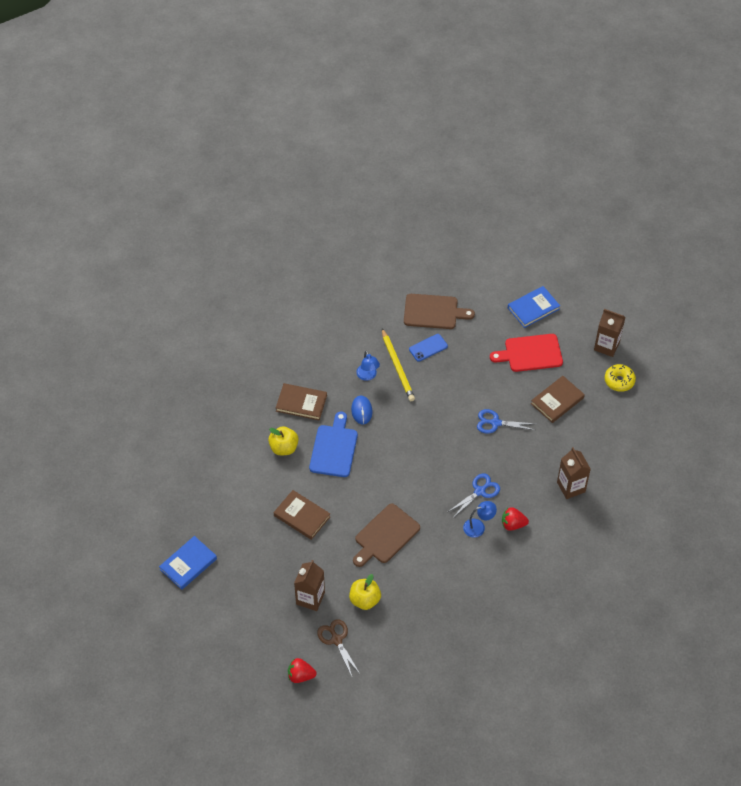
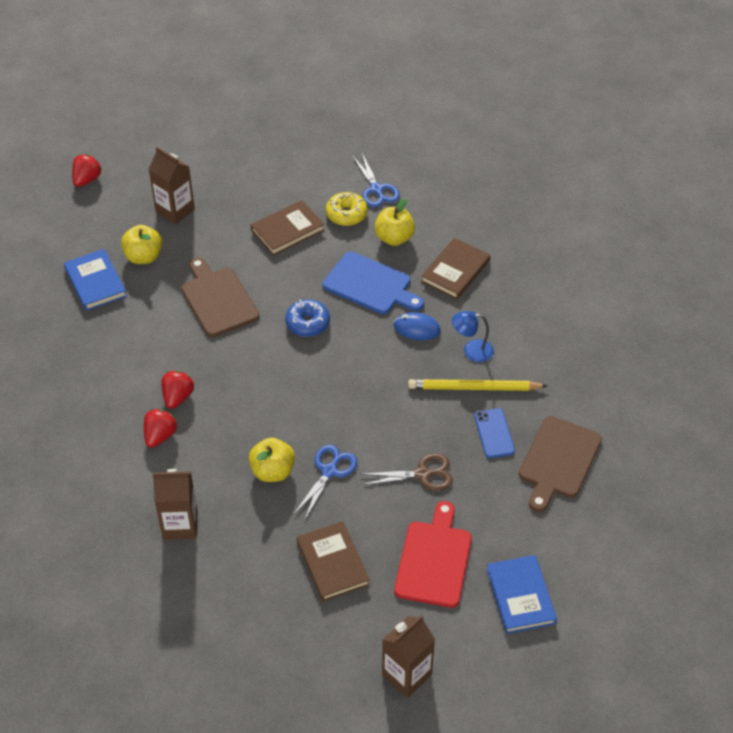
camera: 110 degrees right, 5 degrees down
(188, 564) = (277, 123): blue book -> blue book (95, 282)
(336, 640) = (109, 219): brown scissors -> brown scissors (422, 474)
(383, 474) = (307, 323): none -> blue donut
(478, 526) = (177, 397): blue lamp -> red strawberry
(479, 491) = (229, 416): blue scissors -> blue scissors (376, 189)
(509, 452) = (272, 471): none -> yellow apple
(619, 381) = (332, 665): yellow donut -> yellow donut (346, 214)

